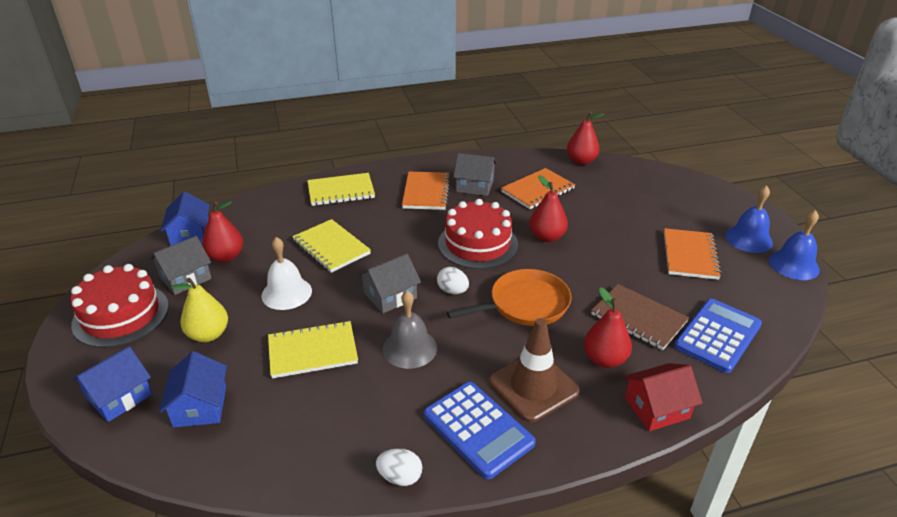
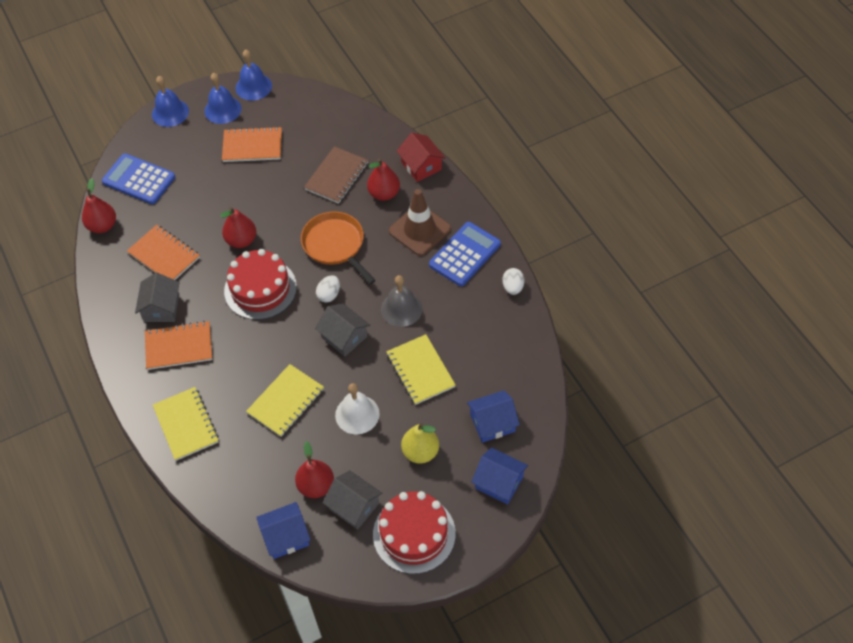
camera: 100 degrees left, 20 degrees up
(718, 336) = (345, 133): blue calculator -> blue calculator (139, 179)
(738, 204) = (170, 112): none -> blue bell

